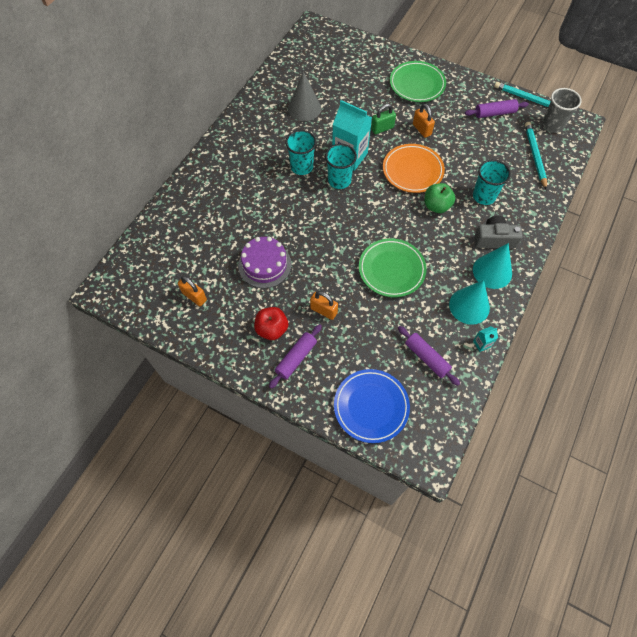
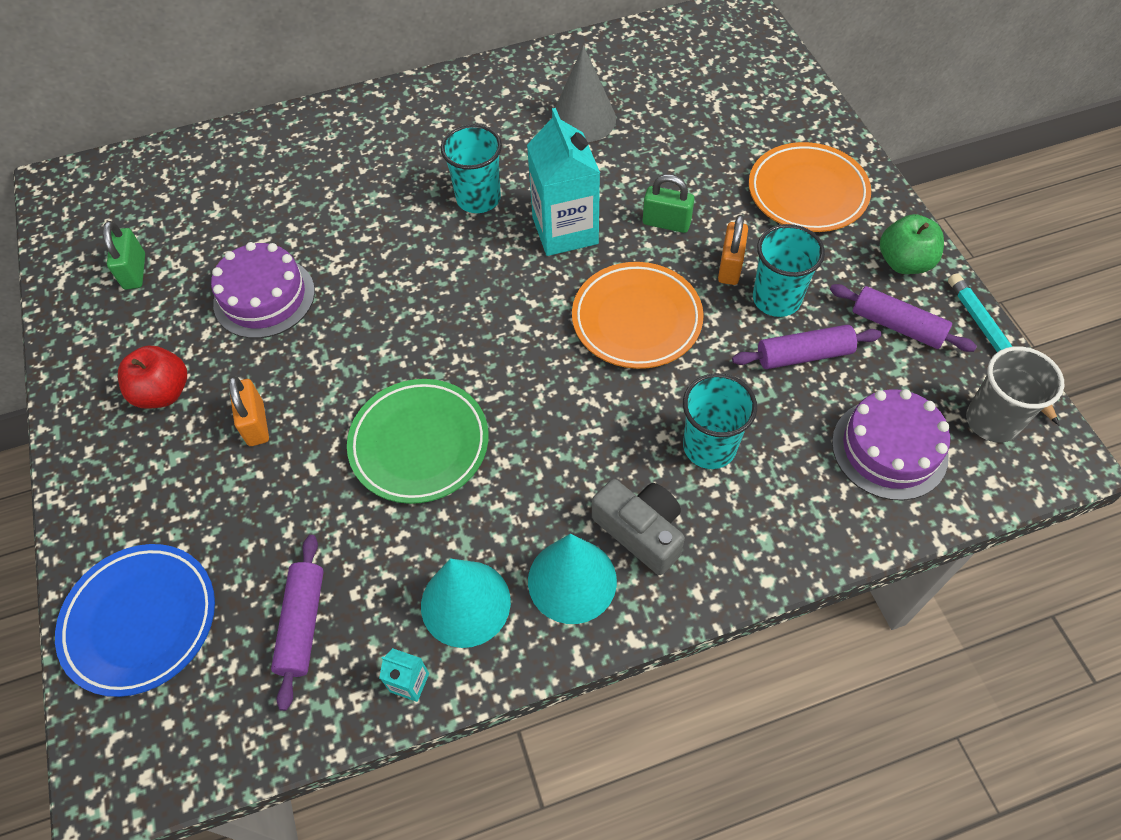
camera: 45 degrees right, 5 degrees down
(194, 296) = (135, 271): orange padlock -> green padlock
(296, 358) = (141, 459): purple rolling pin -> purple rolling pin (804, 355)
(339, 180) = (507, 255): turquoise cup -> turquoise cup (776, 299)
(417, 84) = (807, 192): green plate -> orange plate
(436, 206) = (608, 402): green apple -> green apple (904, 262)
(534, 156) = (889, 449): turquoise pencil -> purple cake

